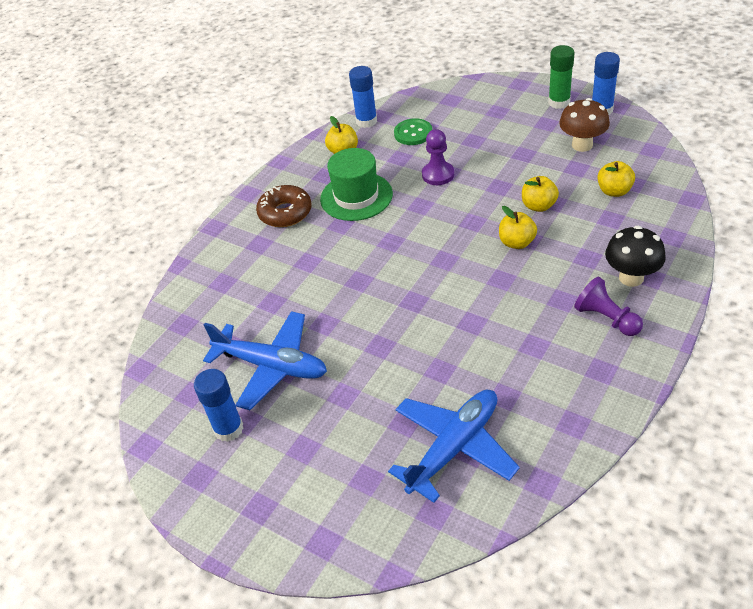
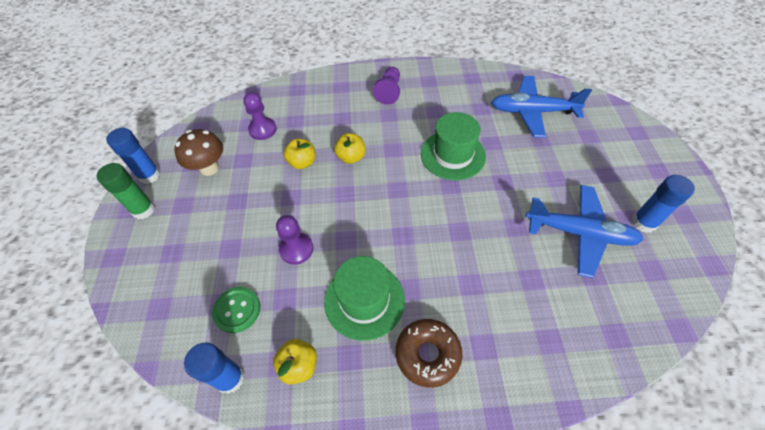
camera: 130 degrees left, 10 degrees up
(272, 366) = (579, 233): blue plane -> blue plane turned 120 degrees clockwise
(451, 324) = (453, 155): none -> green hat
(614, 191) = (263, 129): yellow apple -> purple pawn
(631, 277) = (347, 93): black mushroom -> none

